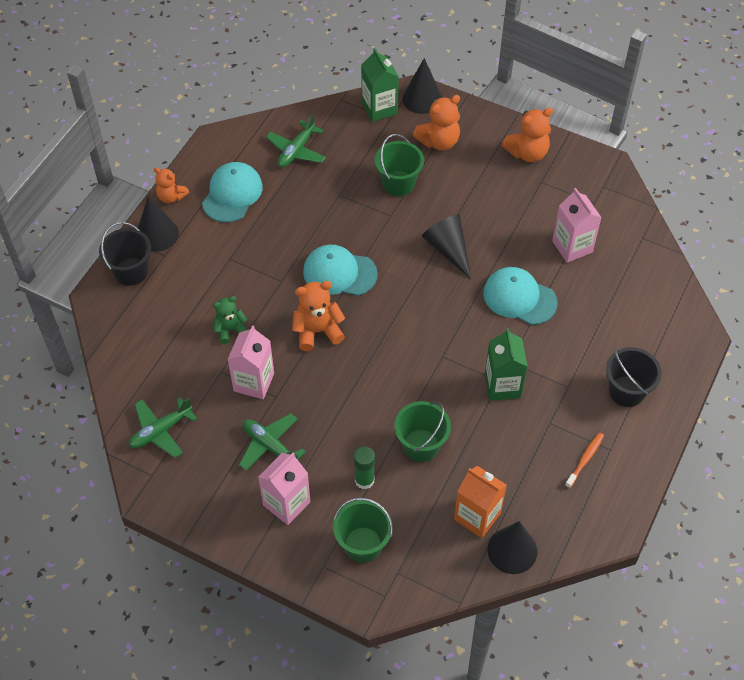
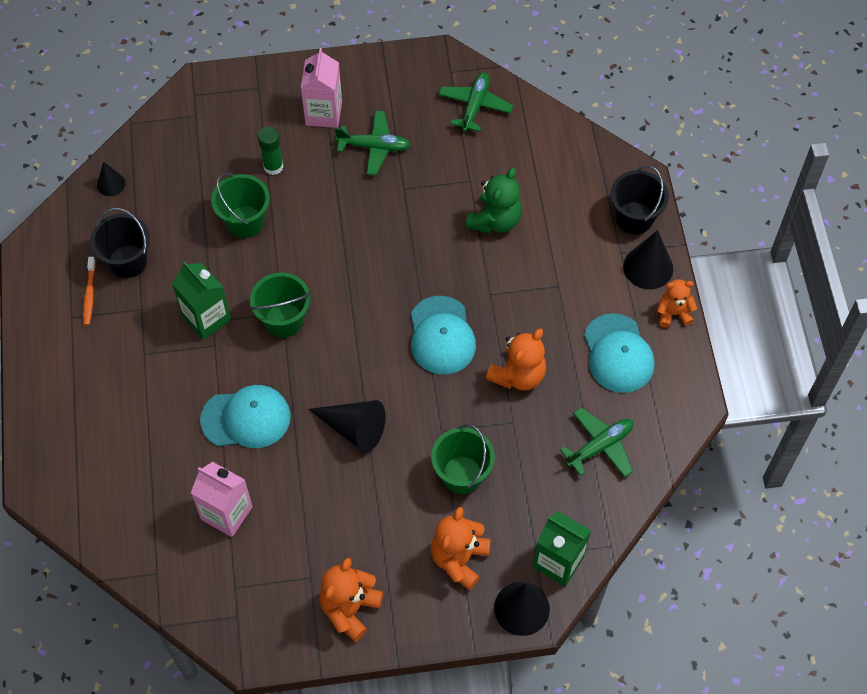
camera: 145 degrees right, 5 degrees up
(230, 330) = (495, 220): green teddy bear -> green teddy bear, size x1.51
(254, 382) = (433, 188): pink carton -> none
(296, 150) = (600, 446): green plane -> green plane turned 60 degrees clockwise
(317, 331) = (415, 266): orange teddy bear -> orange teddy bear (518, 375)
(339, 273) = (441, 335): turquoise cap -> turquoise cap turned 105 degrees clockwise
(363, 544) = (238, 119): green bucket -> green bucket (284, 320)
(477, 516) = (157, 193): orange carton -> none
(512, 550) = (111, 184): black cone -> black cone, size x0.59
(626, 391) = (84, 383): black bucket -> black bucket (127, 261)

